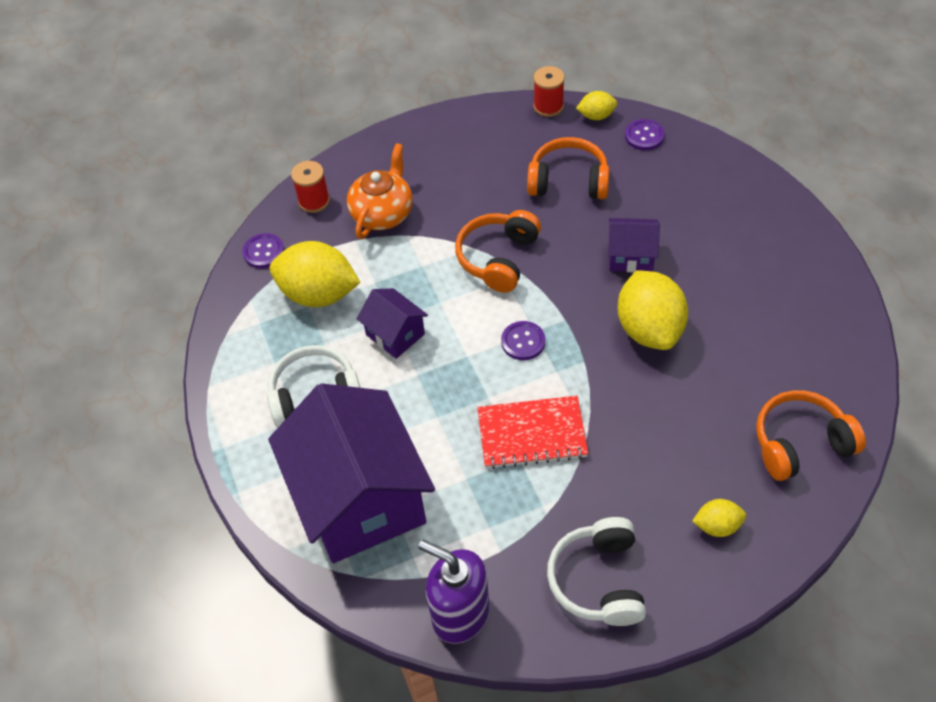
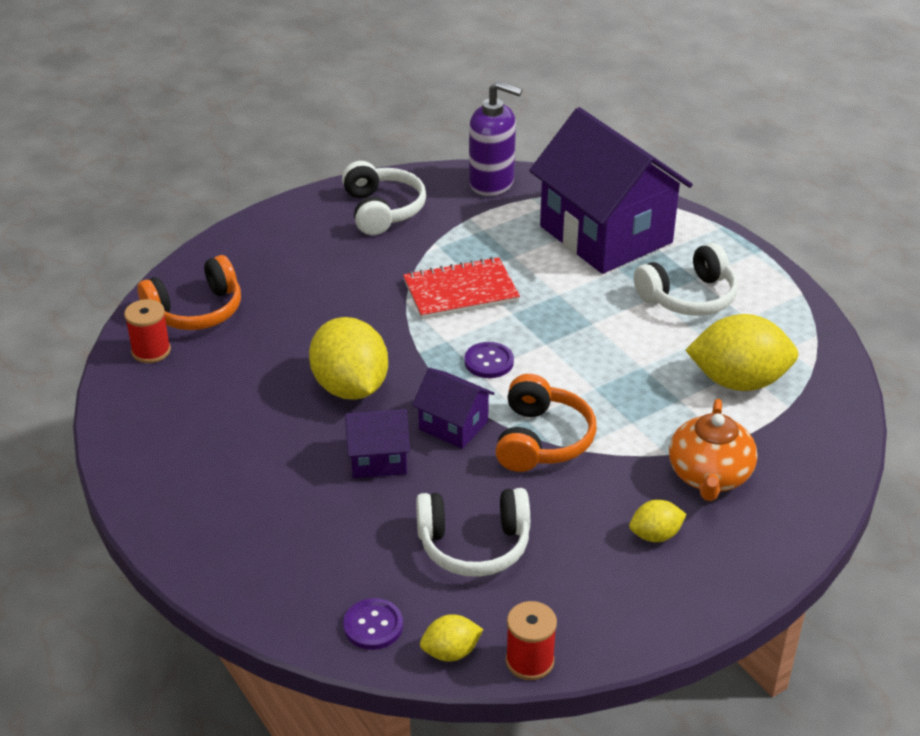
camera: 165 degrees right, 15 degrees down
(263, 252) = (832, 416): purple button -> none
(314, 201) = (808, 481): red spool -> red spool (151, 351)
(395, 334) = (632, 354): purple house -> purple house (453, 425)
(568, 181) = (474, 544): orange headphones -> white headphones
(717, 526) = (281, 250): yellow lemon -> yellow lemon (655, 535)

